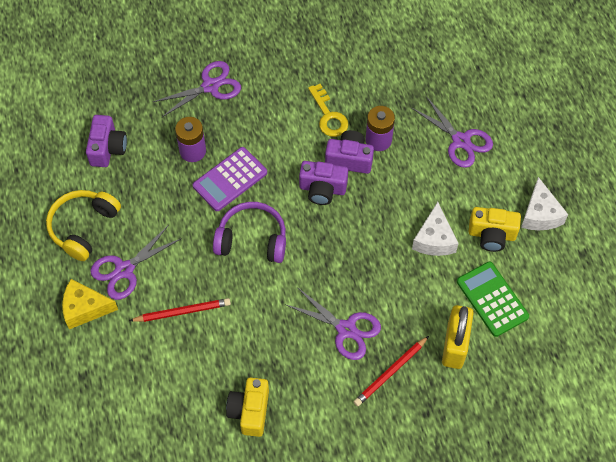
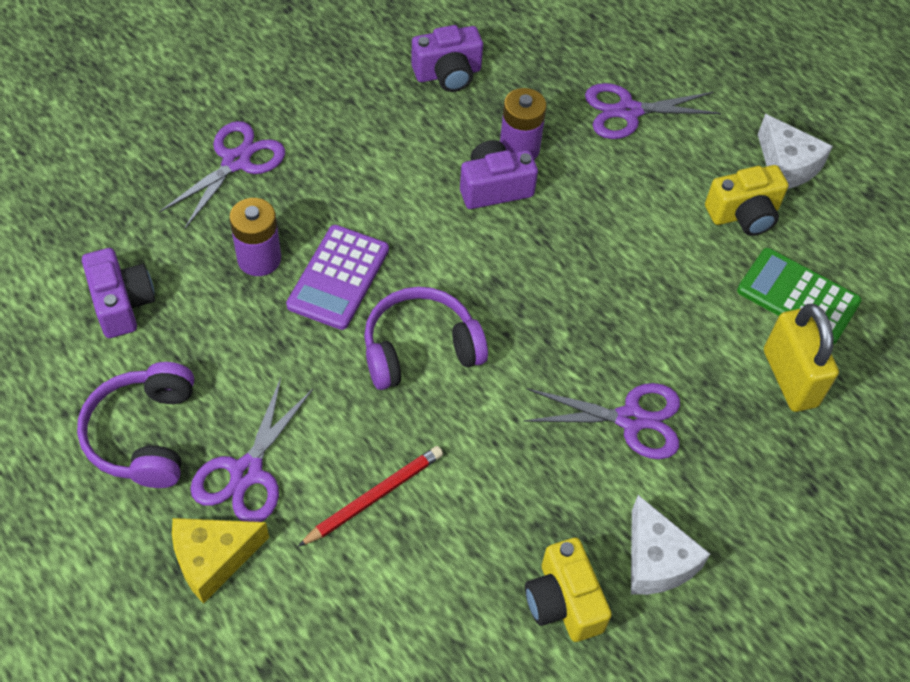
camera: 30 degrees left, 5 degrees down
(83, 227) = (144, 435): yellow headphones -> purple headphones
(322, 189) = (481, 241): purple camera -> purple camera (448, 74)
(328, 116) = (431, 142): yellow key -> none
(390, 372) = (728, 453): red pencil -> none
(434, 239) = (673, 249): white cheese -> white cheese (656, 560)
(461, 141) = (628, 111): purple scissors -> purple scissors turned 150 degrees clockwise

